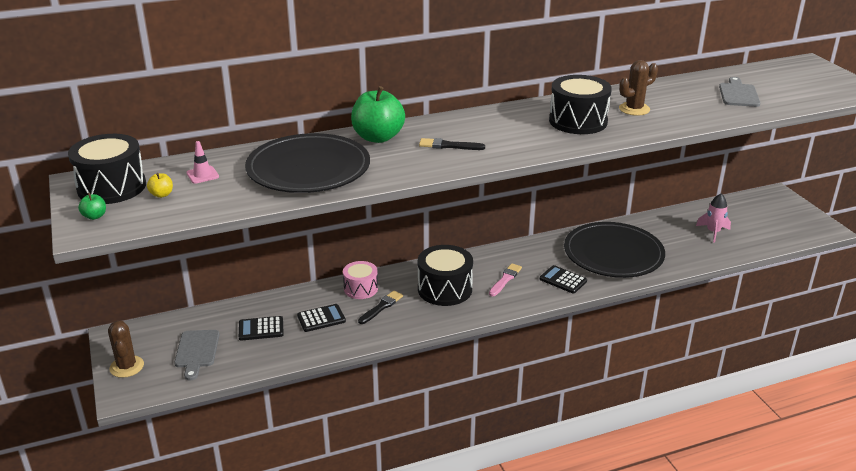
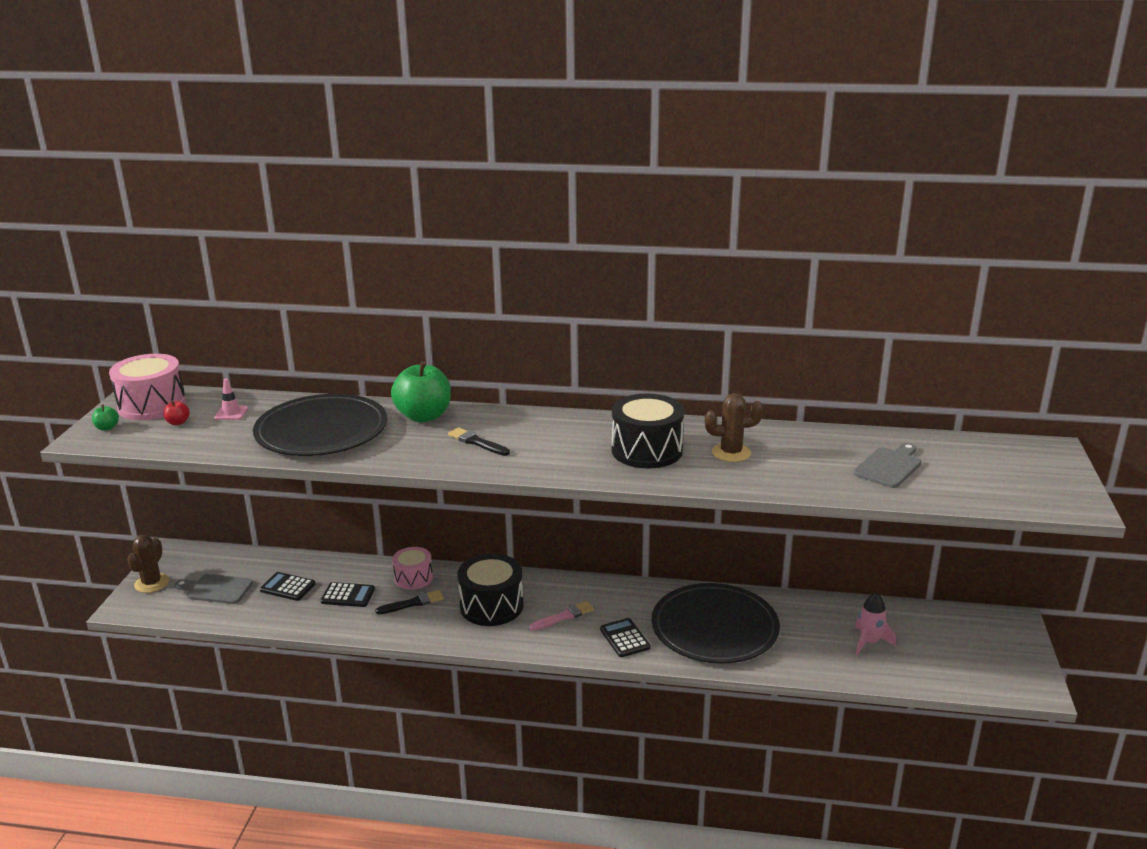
camera: 30 degrees right, 5 degrees down
(112, 187) = (152, 405): black drum -> pink drum
(162, 194) = (178, 422): yellow apple -> red apple
(197, 351) = (216, 589): grey cutting board -> grey cutting board turned 75 degrees clockwise

